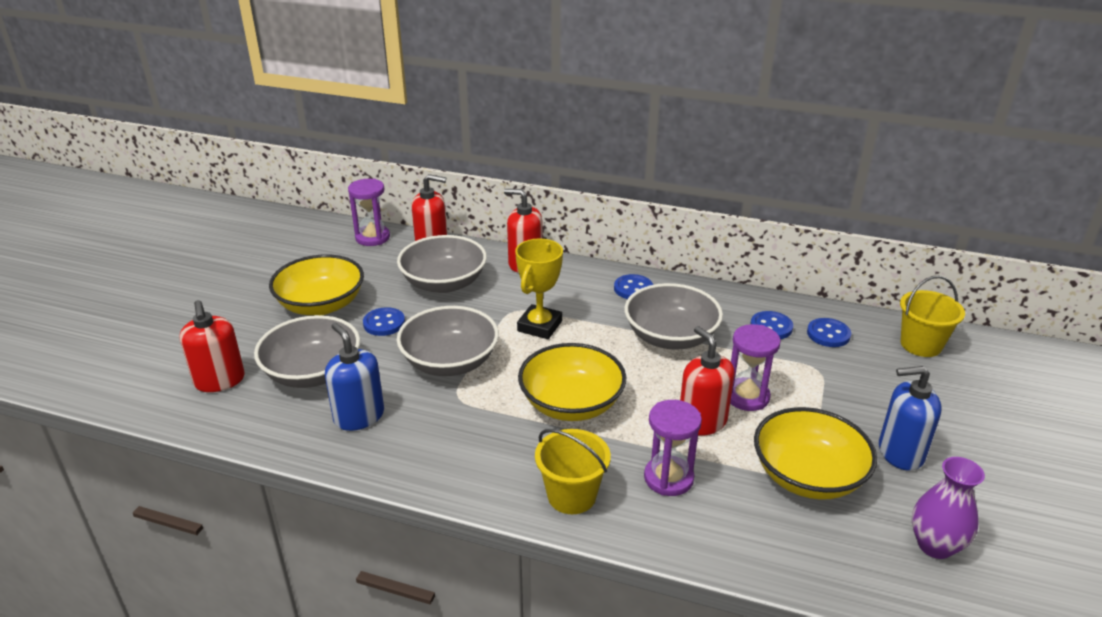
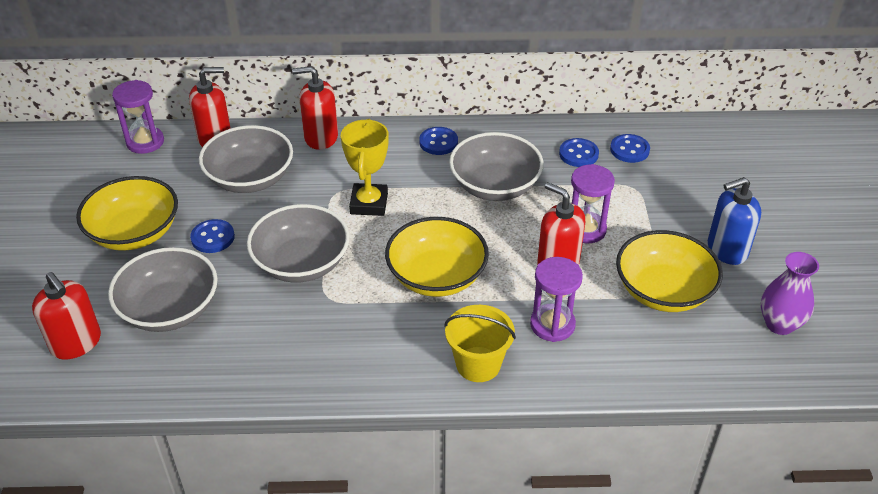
camera: 20 degrees left, 10 degrees up
(359, 416) = (243, 342): blue soap dispenser -> none
(921, 345) = (708, 142): yellow bucket -> none

